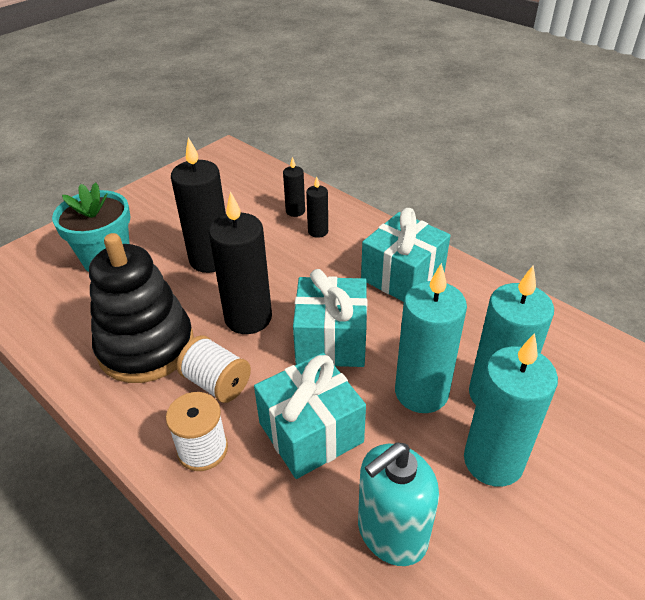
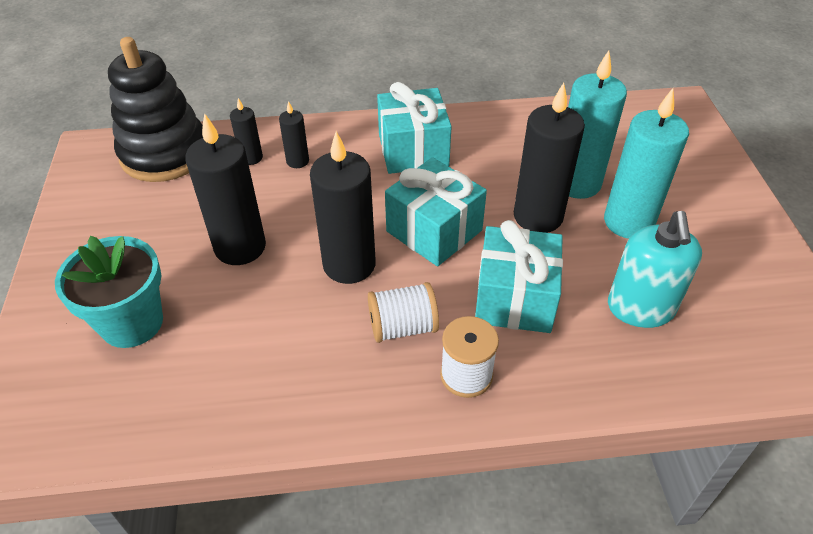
camera: 50 degrees left, 5 degrees up
(146, 346) = (301, 353): black stacking toy -> black stacking toy (164, 153)
(421, 392) = (538, 216): turquoise candle -> black candle

